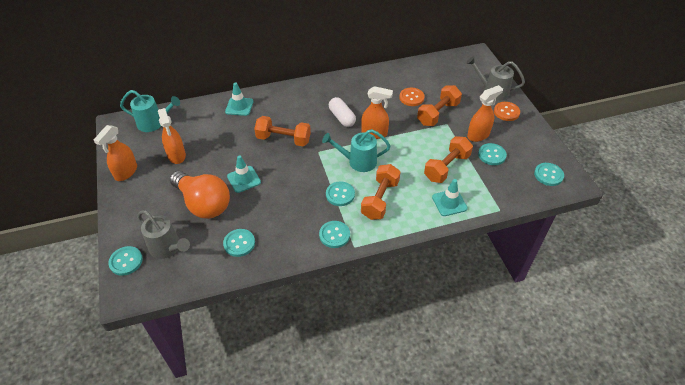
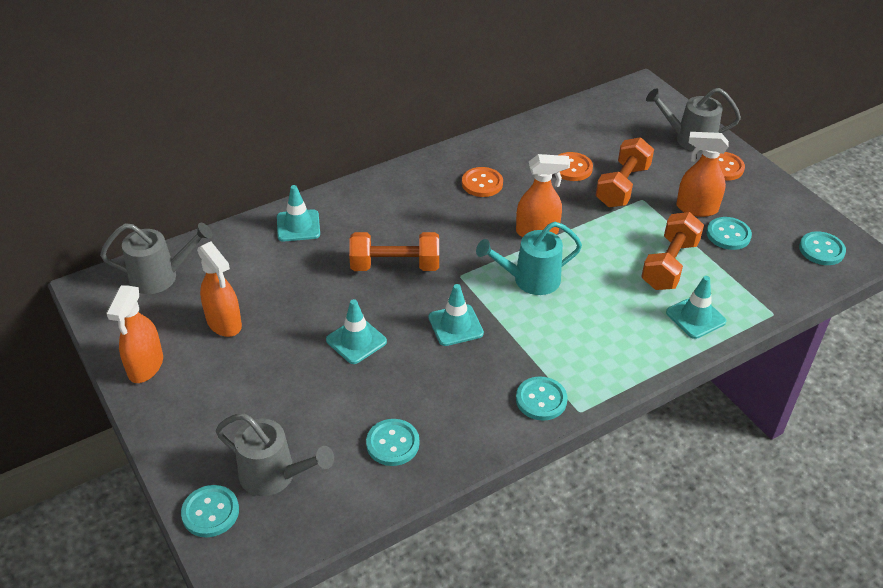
camera: 15 degrees left, 5 degrees down
(154, 123) = (161, 277): turquoise watering can -> grey watering can
(203, 204) = (305, 392): orange light bulb -> none
(303, 181) = (455, 325): none -> turquoise traffic cone
(340, 194) = (523, 336): turquoise button -> none
(342, 118) = (475, 216): white capsule -> none
(354, 98) = (482, 183): none -> orange button
(380, 199) = (589, 332): orange dumbbell -> none
(478, 135) = (696, 208): orange spray bottle -> orange spray bottle turned 120 degrees counterclockwise

